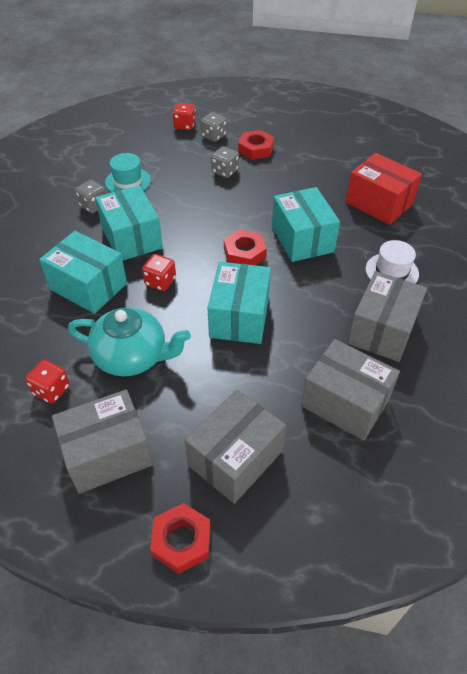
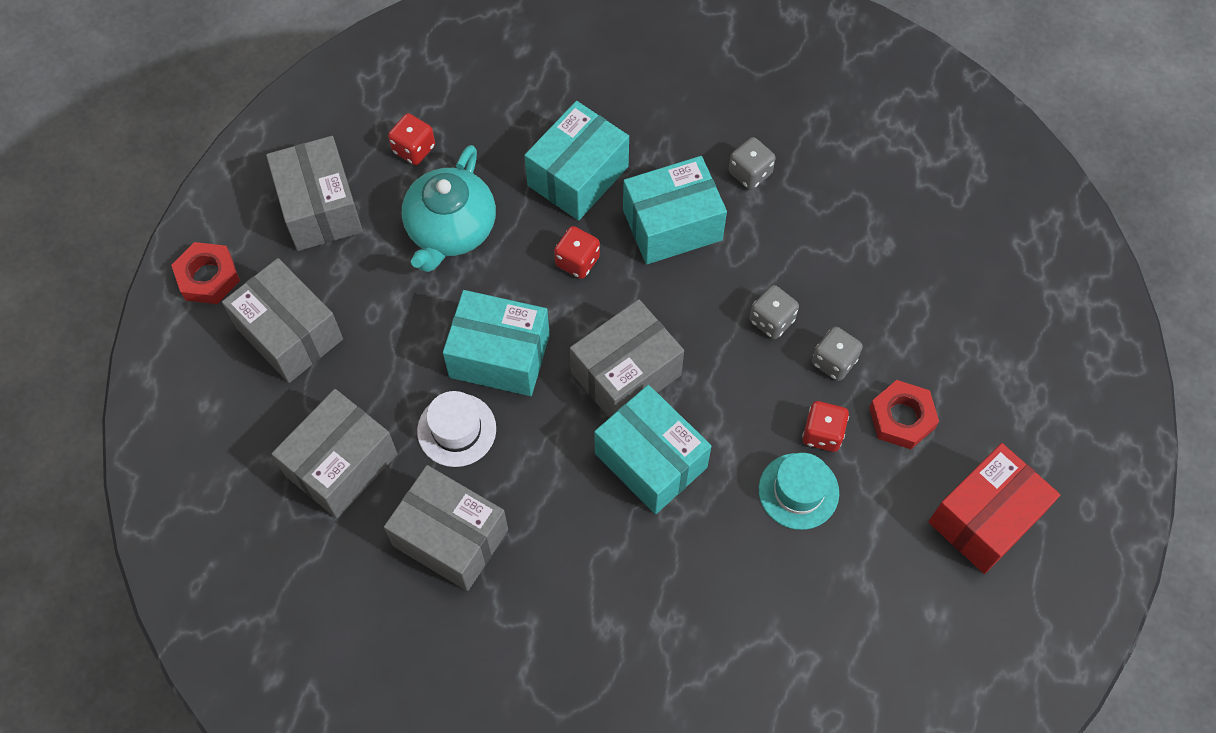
camera: 95 degrees right, 15 degrees up
(128, 181) = (810, 217): turquoise hat -> turquoise hat (798, 491)
(185, 125) = (977, 304): red dice -> red dice (822, 433)
(213, 136) = (943, 350): grey dice -> grey dice (772, 320)
(244, 253) = (626, 374): red nut -> grey box
(302, 239) = (651, 460): turquoise box -> turquoise box turned 60 degrees clockwise
(379, 203) = (734, 601): red box -> red box (985, 518)
(391, 271) = (565, 580): white hat -> white hat (456, 430)

